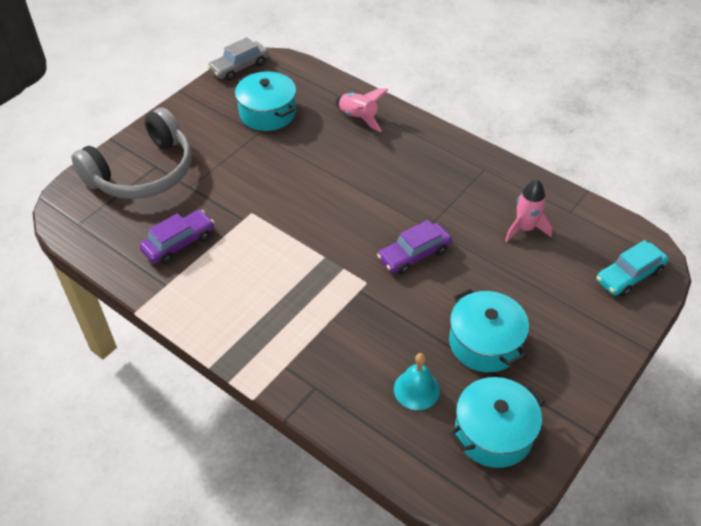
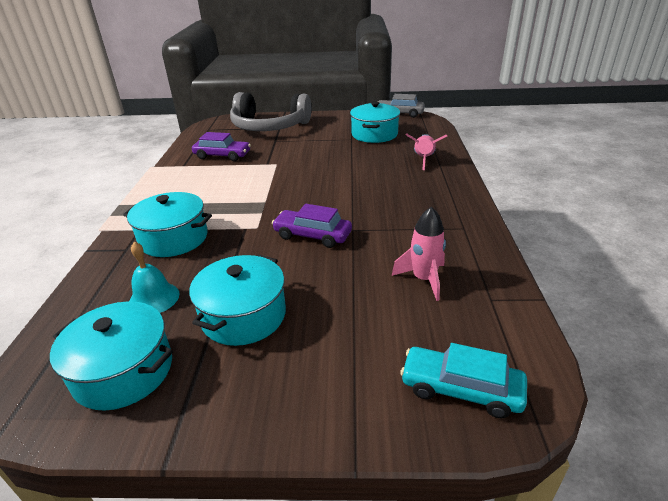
camera: 55 degrees right, 15 degrees down
(329, 346) = (174, 238): none -> turquoise pot

